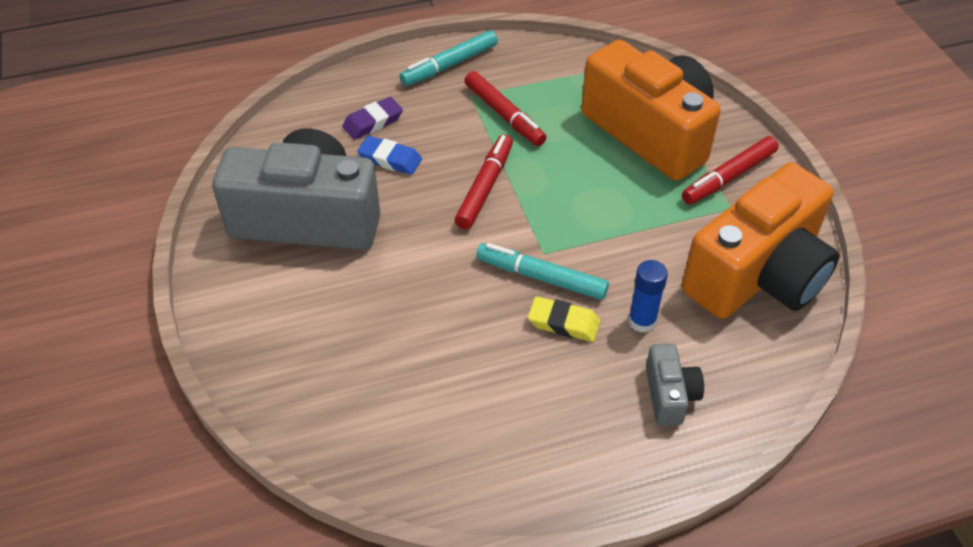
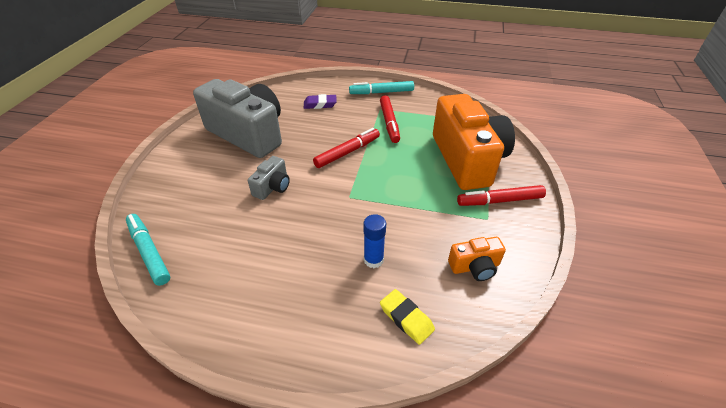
camera: 30 degrees right, 5 degrees down
(390, 159) = (312, 123): blue eraser -> none
(541, 277) = (336, 209): turquoise marker -> turquoise marker (149, 252)
(563, 323) = (326, 239): yellow eraser -> yellow eraser (406, 318)
(669, 395) = (352, 314): grey camera -> grey camera (272, 187)
(758, 275) = (475, 267): orange camera -> orange camera, size x0.43

